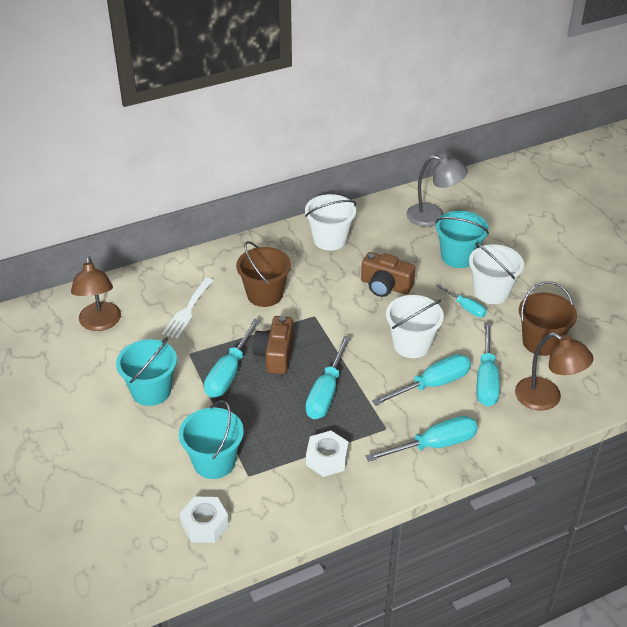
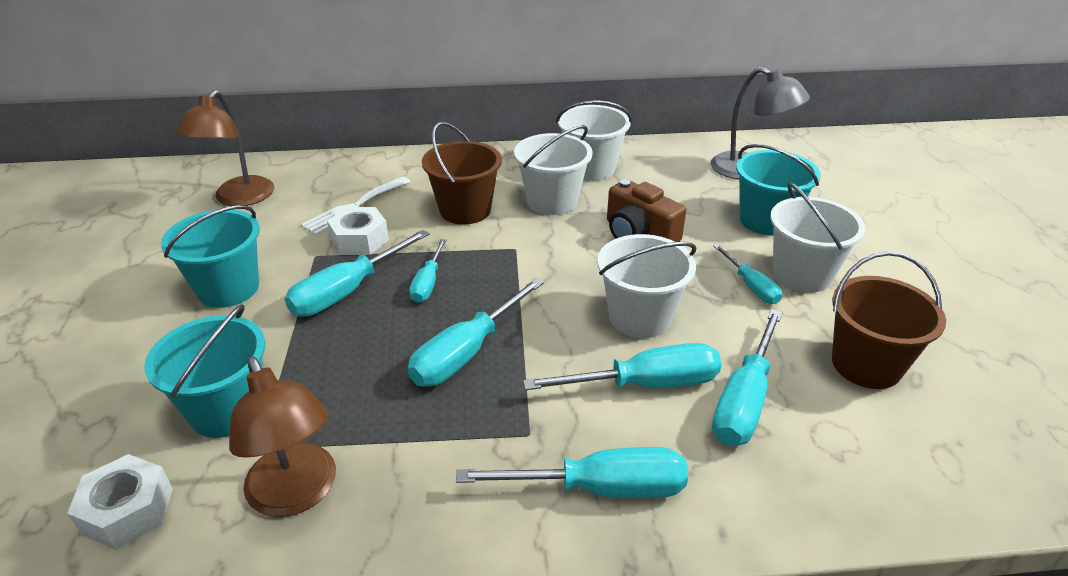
camera: 20 degrees right, 5 degrees down
(275, 354) = (428, 283): brown camera -> turquoise screwdriver
(318, 273) = (552, 201): none -> white bucket
(327, 459) = (401, 457): white nut -> white nut (360, 240)
(546, 399) = (849, 463): brown lamp -> brown lamp (297, 494)

